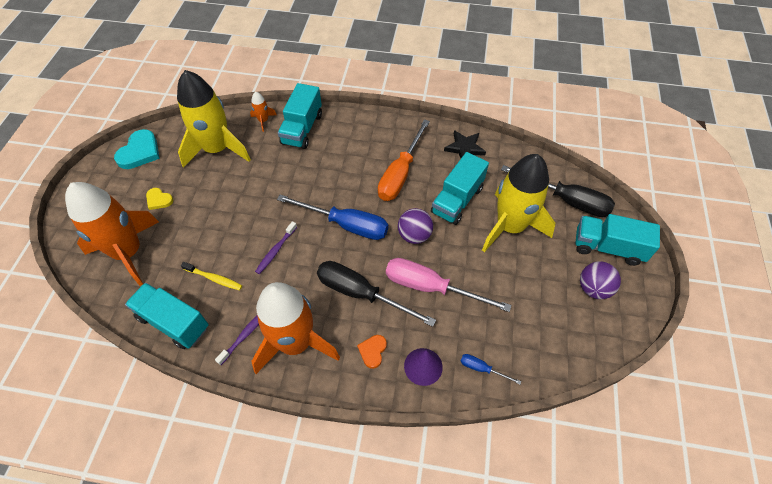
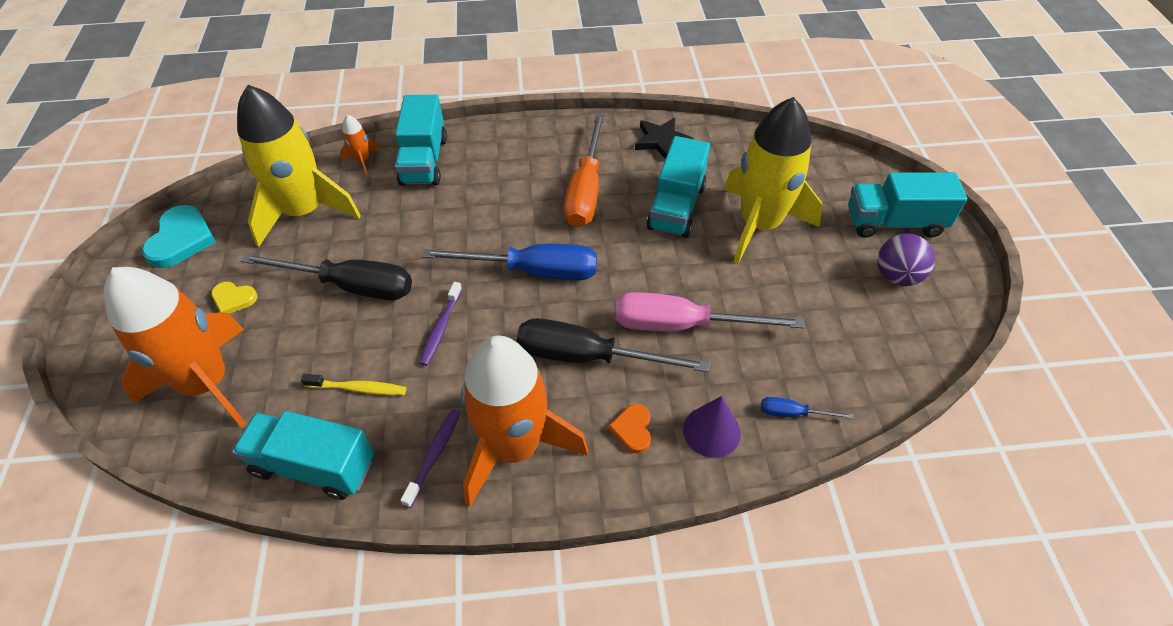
camera: 15 degrees left, 5 degrees down
(414, 235) = (635, 264): purple ball -> none
(566, 200) = (819, 177): black screwdriver -> black screwdriver (350, 286)

